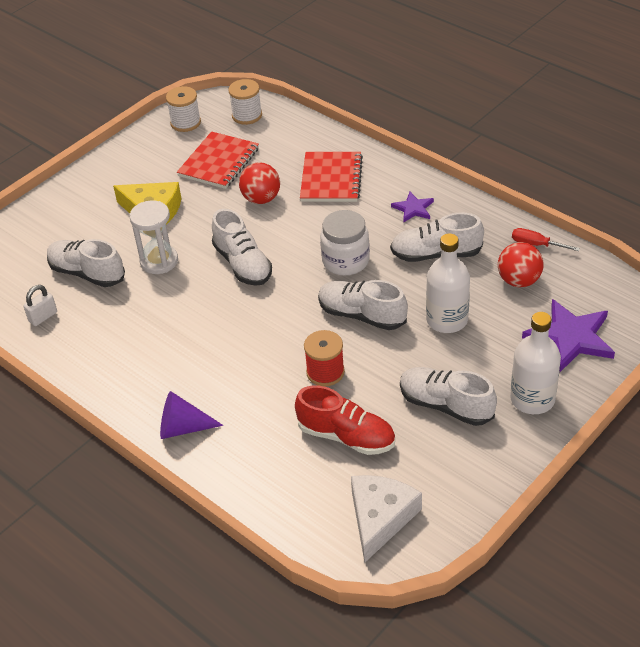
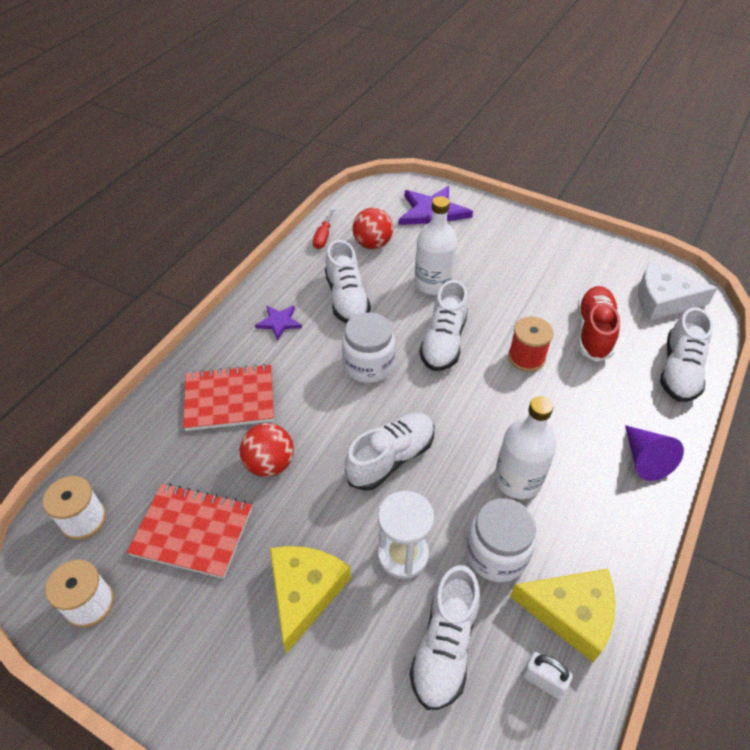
camera: 105 degrees left, 5 degrees up
(77, 342) = (571, 613): none -> yellow cheese
(138, 311) = (496, 554): none -> white jar
(446, 405) = (532, 275): white shoe -> white shoe (679, 371)
(532, 399) = (505, 229): white bottle -> white bottle (518, 479)

